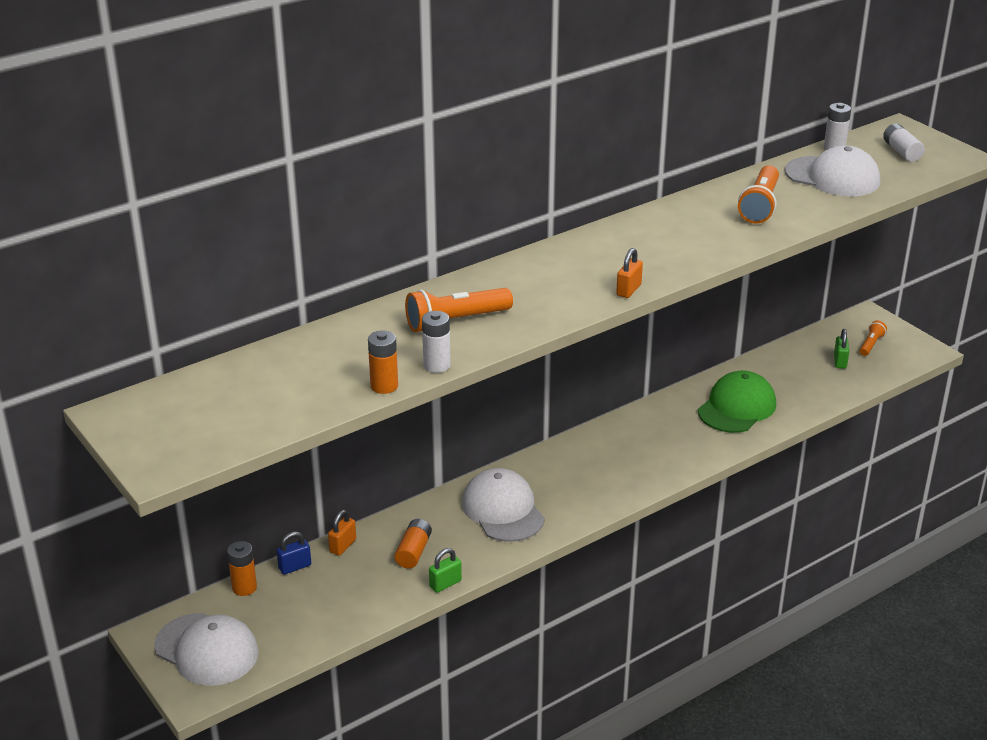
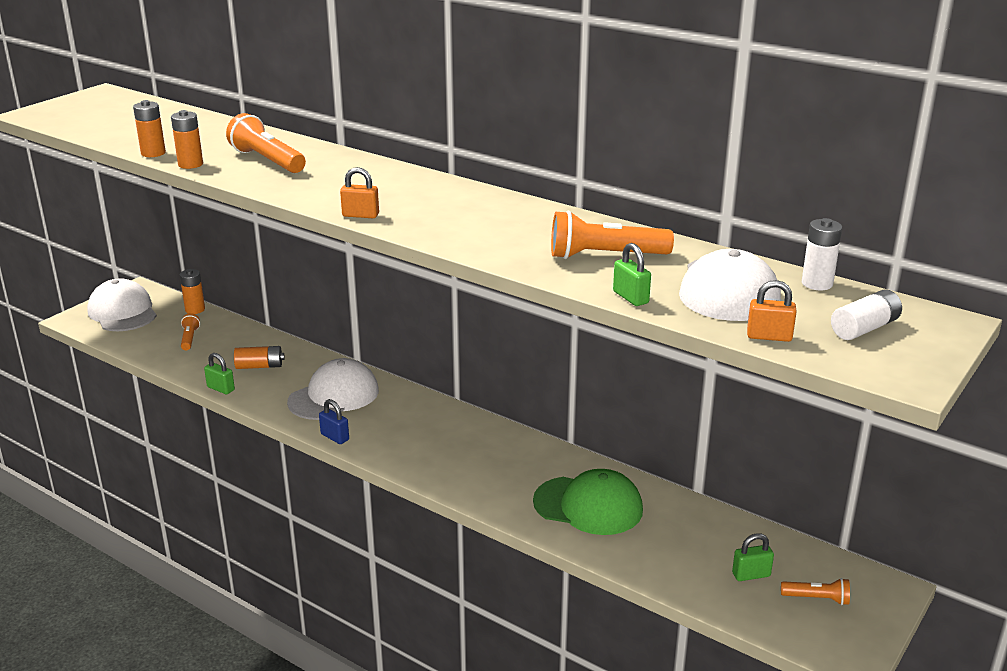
camera: 70 degrees right, 5 degrees down
(206, 649) = (122, 312): white cap -> white cap turned 135 degrees clockwise
(295, 567) = (225, 322): blue padlock -> blue padlock (335, 437)
(316, 598) = (189, 338): none -> orange flashlight
(343, 546) = (257, 335): orange padlock -> orange padlock (769, 336)
(436, 365) = (190, 164): white battery -> orange battery
(833, 211) = (630, 297): none -> green padlock

